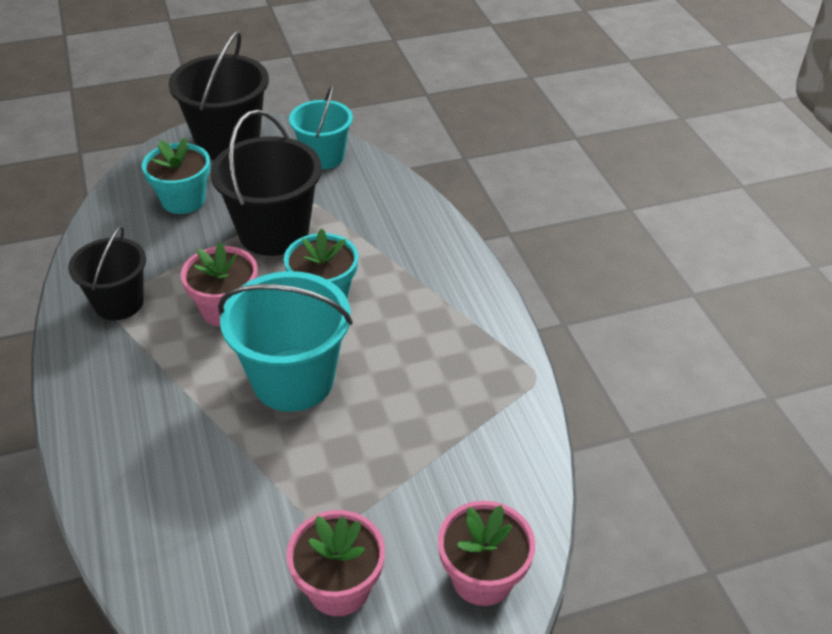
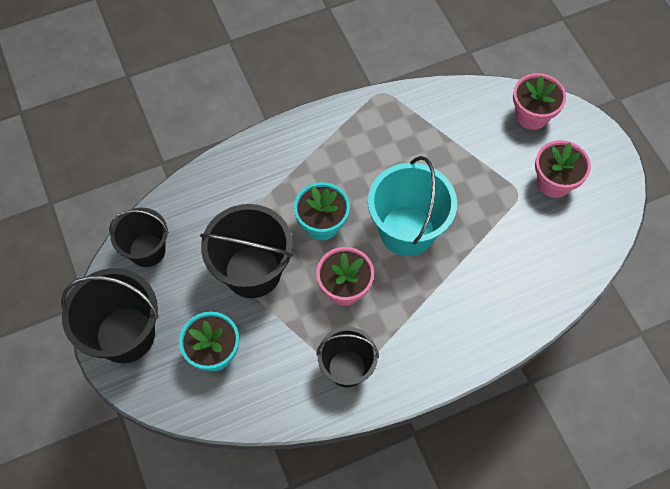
camera: 95 degrees left, 20 degrees up
(323, 157) = (147, 250): turquoise bucket -> black bucket

